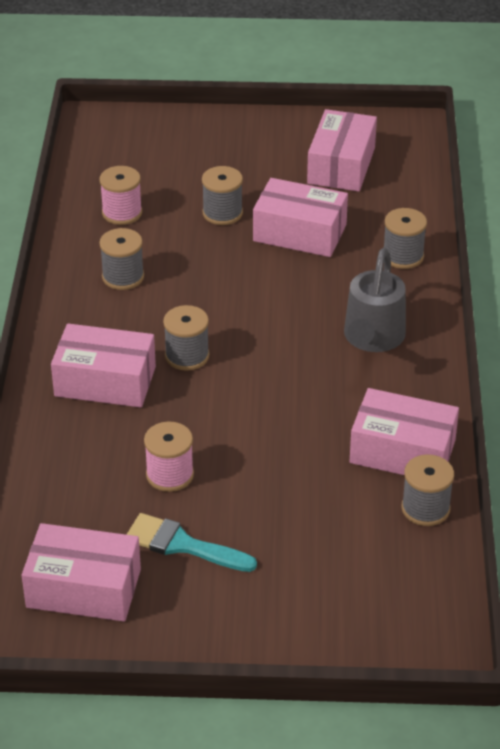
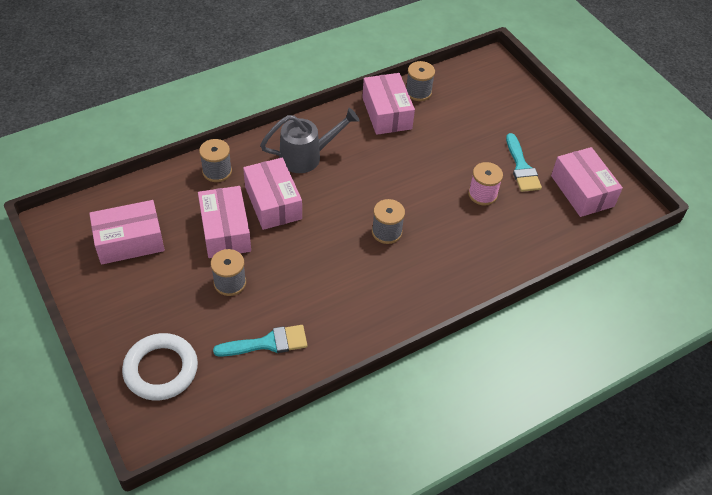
camera: 125 degrees left, 10 degrees up
(105, 381) = (439, 260): pink box -> pink box (273, 202)
(122, 213) = (268, 343): pink spool -> turquoise brush
(123, 277) = (338, 303): grey spool -> none
(157, 142) = (161, 369): none -> white ring

